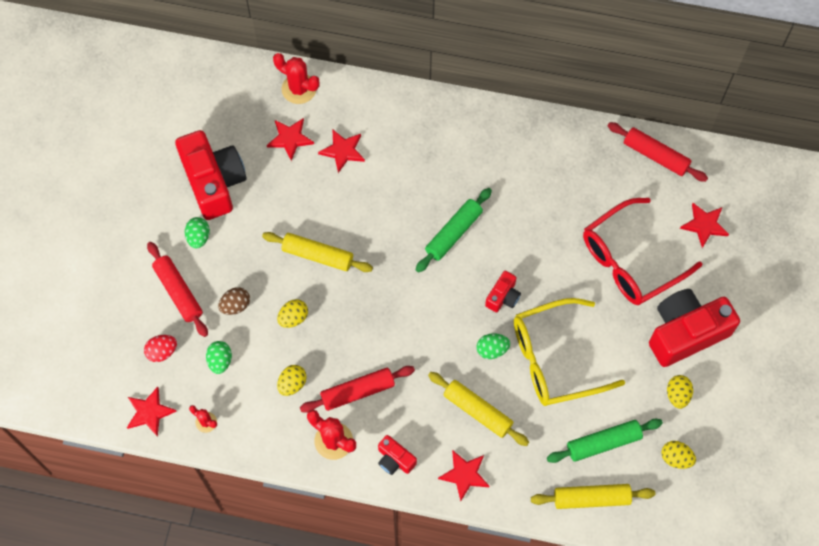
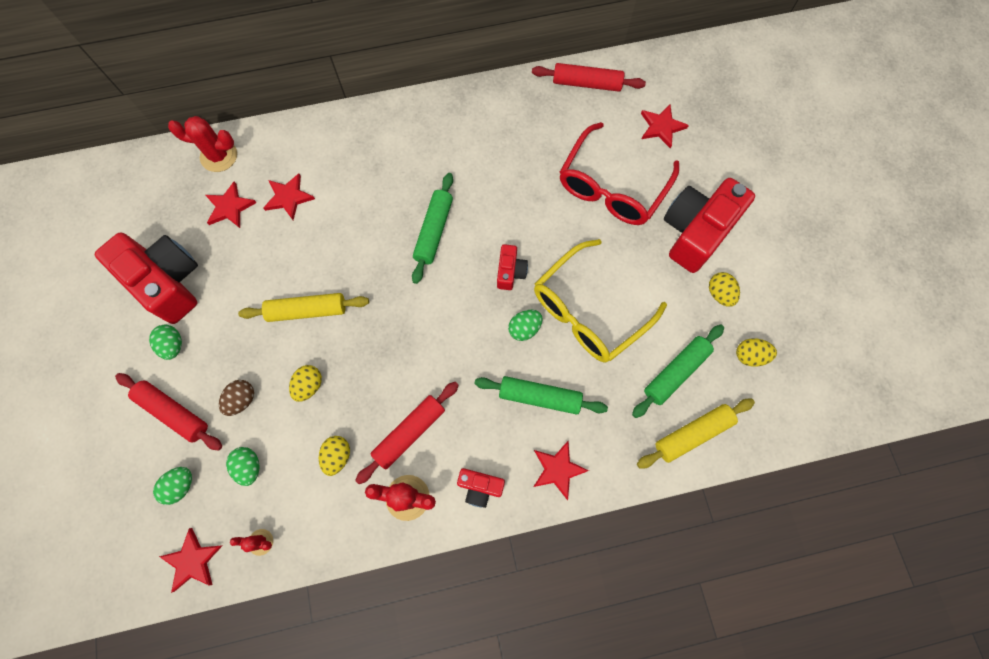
camera: 25 degrees left, 5 degrees up
(162, 352) = (181, 486): red egg -> green egg
(477, 411) = (539, 397): yellow rolling pin -> green rolling pin

